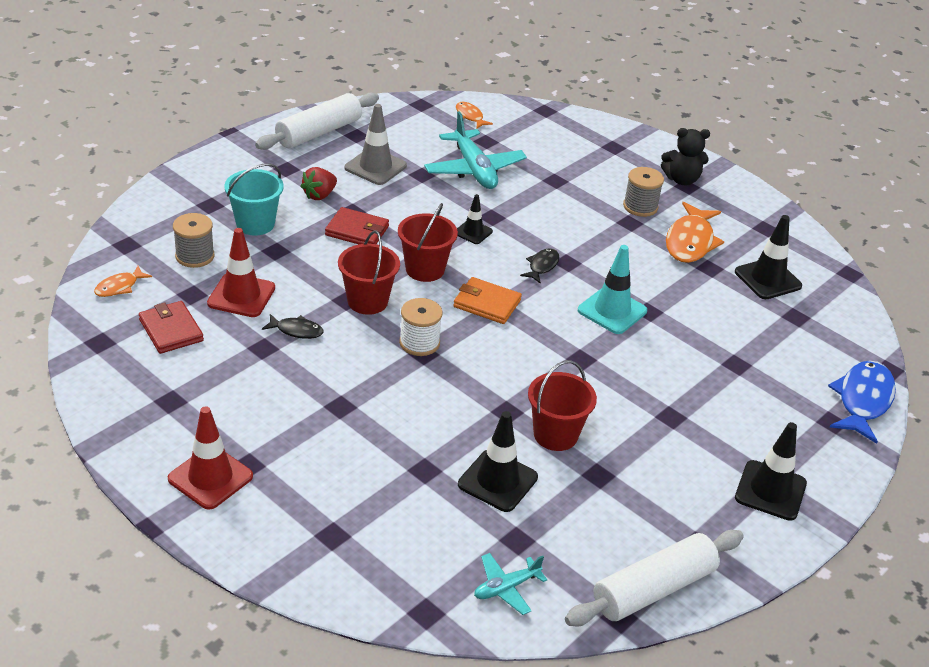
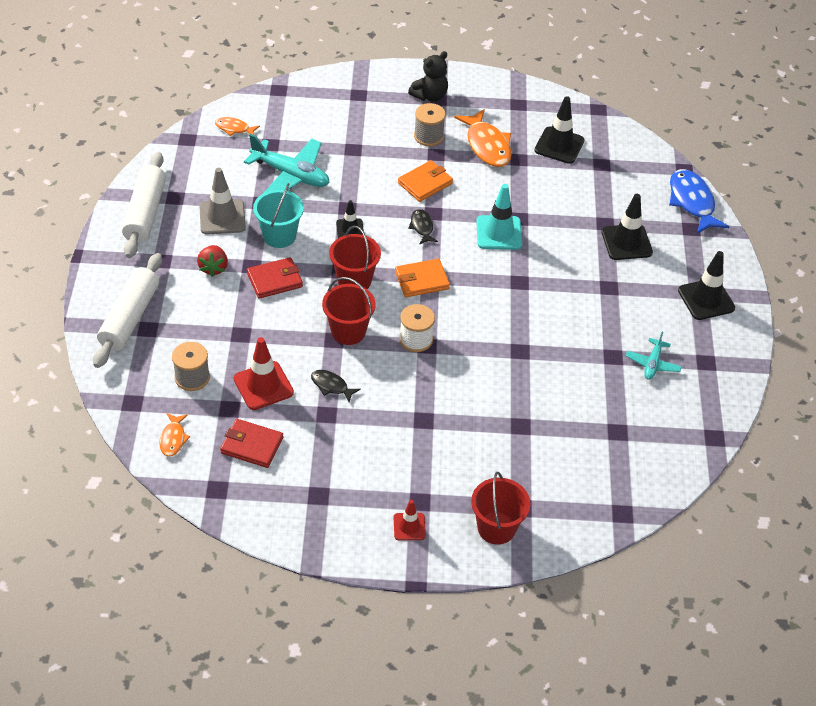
camera: 40 degrees left, 10 degrees up
(210, 478) = (409, 526): red traffic cone -> red traffic cone, size x0.59
(255, 224) = (200, 322): turquoise bucket -> turquoise bucket (279, 236)
(296, 330) = (331, 386): black fish -> black fish turned 120 degrees counterclockwise
(497, 481) = (567, 402): black traffic cone -> black traffic cone (626, 242)
(506, 588) = (644, 465): turquoise plane -> turquoise plane (652, 364)
(555, 435) = (563, 347): red bucket -> red bucket (496, 528)
(589, 237) = (425, 183): none -> orange wallet
(653, 589) = (713, 407): white rolling pin -> white rolling pin (130, 318)

